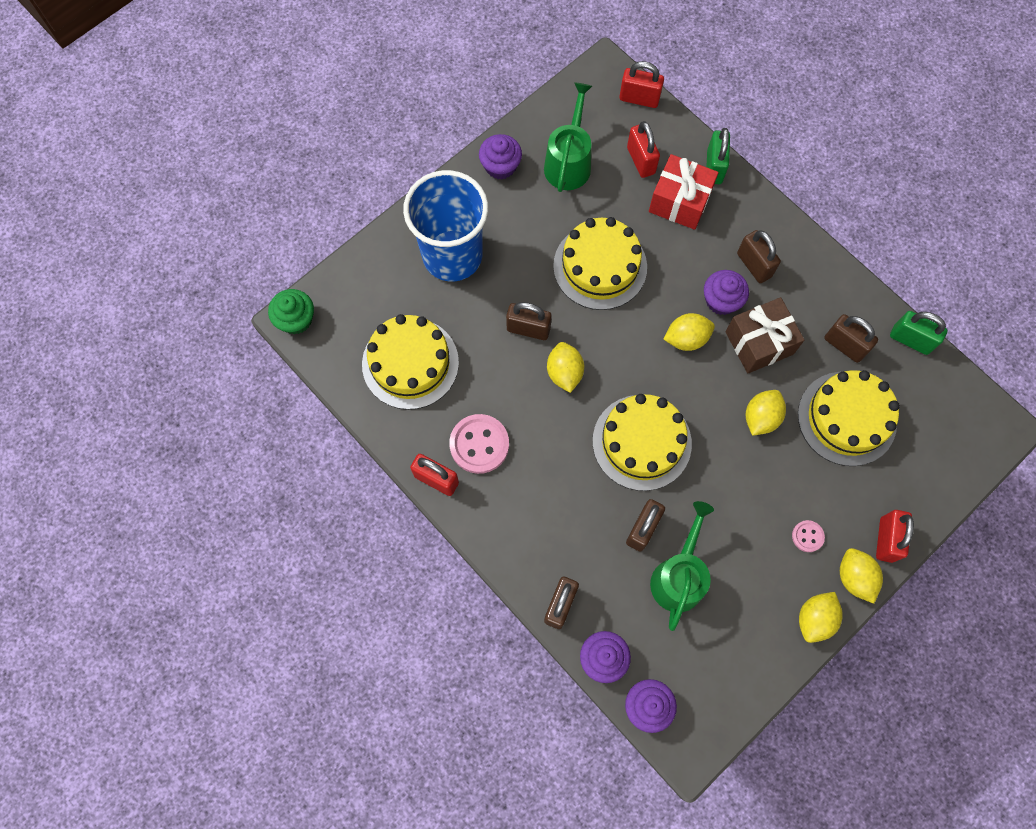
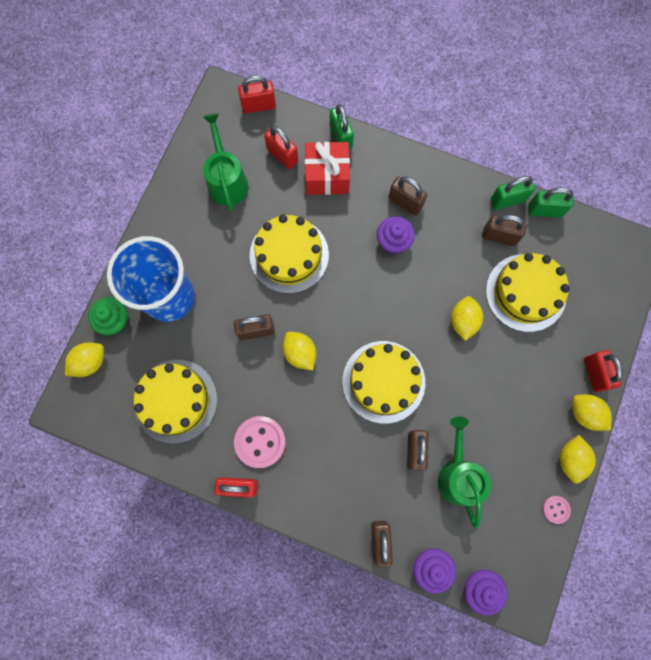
camera: 25 degrees left, 5 degrees up
(296, 319) = (66, 407): green cupcake -> green cupcake (115, 320)
(500, 166) = (174, 207): purple cupcake -> none
(686, 338) = (380, 283): yellow lemon -> yellow lemon (90, 362)
(759, 343) = (436, 262): brown gift -> none
(807, 536) = (537, 398): pink button -> pink button (555, 509)
(872, 311) = (507, 200): none -> green padlock

